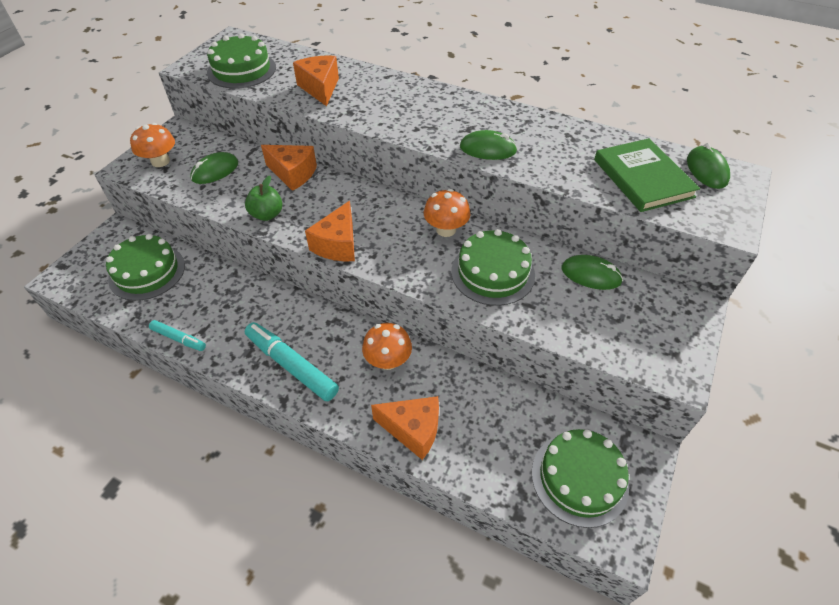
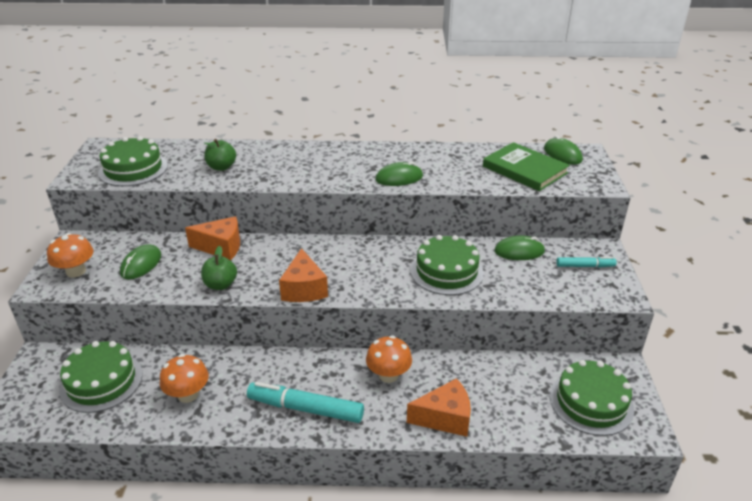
camera: 25 degrees left, 15 degrees down
(179, 339) = (178, 426): turquoise marker -> turquoise marker (585, 266)
(320, 88) = (221, 167): orange cheese -> green apple
(446, 229) = (387, 252): orange mushroom -> orange mushroom (188, 394)

